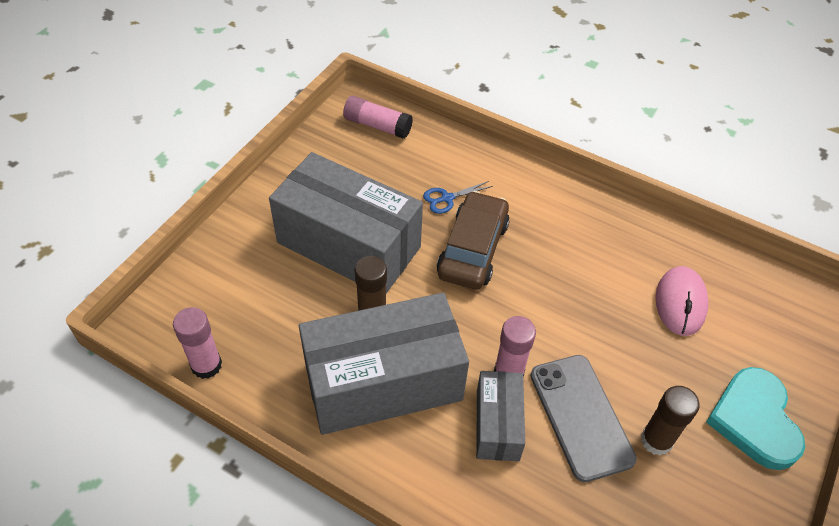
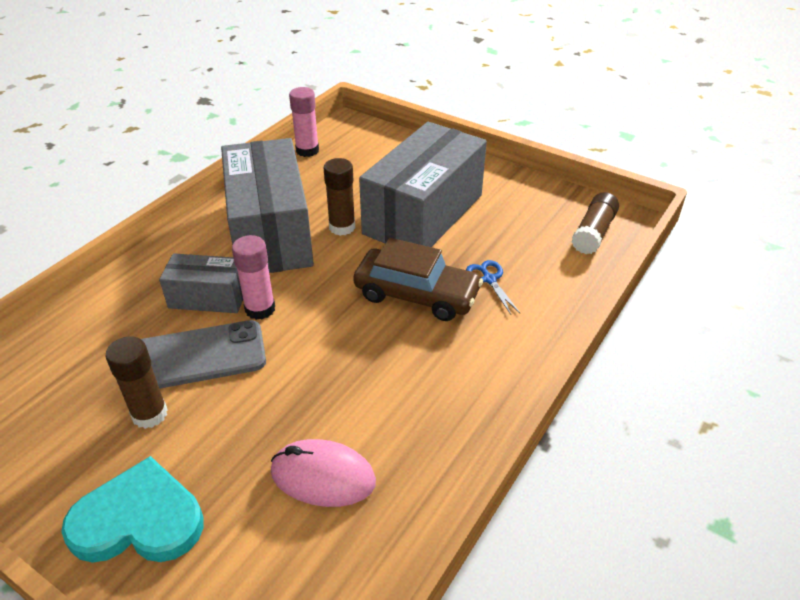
camera: 95 degrees right, 10 degrees down
(377, 126) = (593, 233): pink glue stick -> brown glue stick

